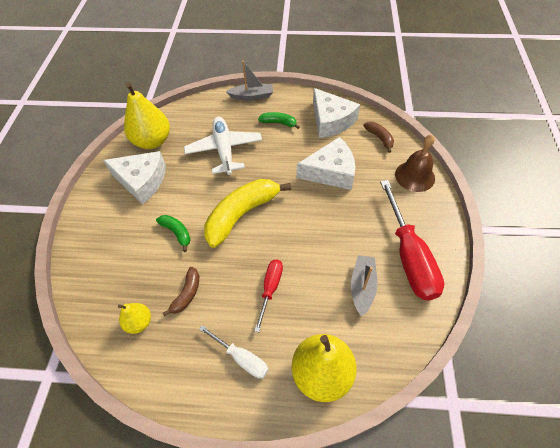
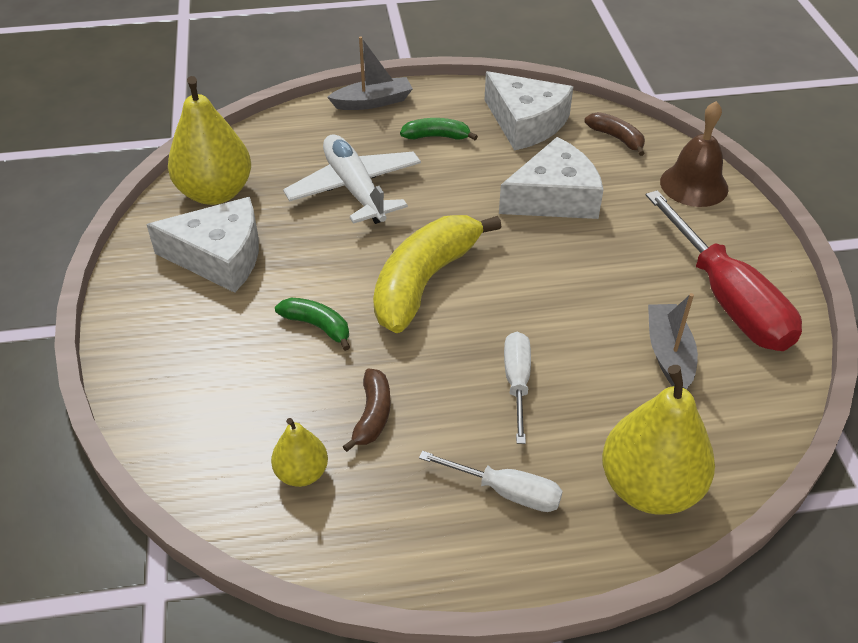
camera: 15 degrees left, 10 degrees down
(270, 289) = (517, 383): red screwdriver -> white screwdriver

